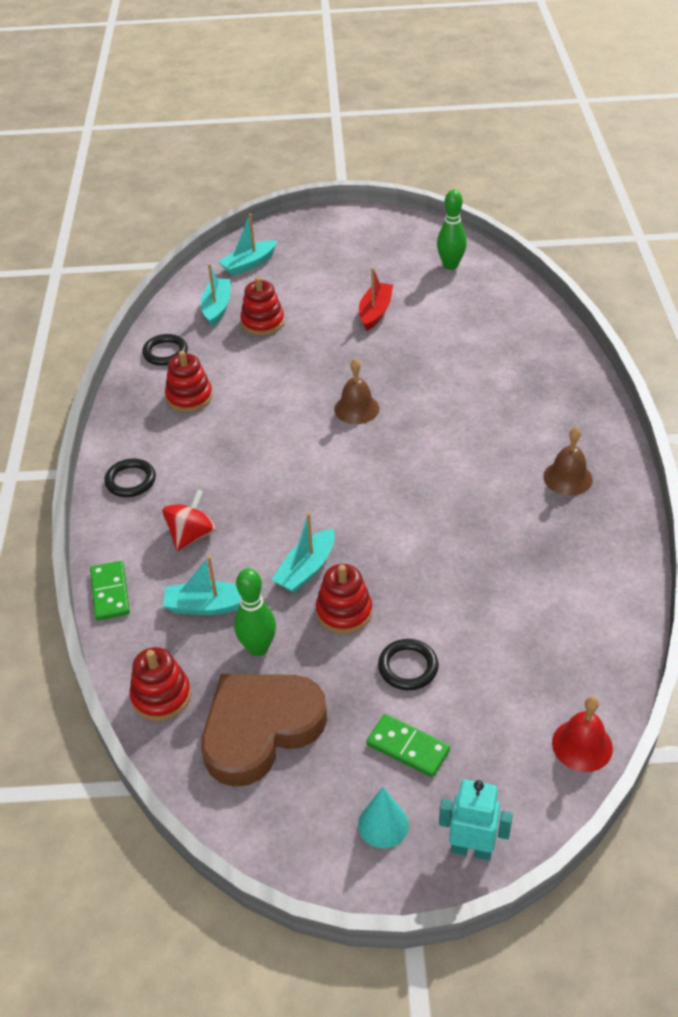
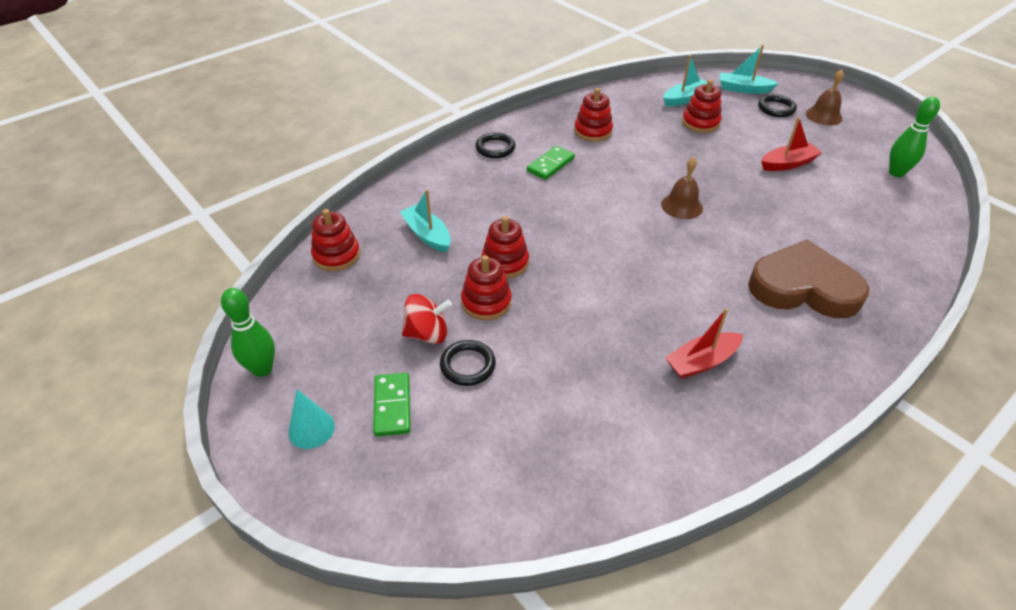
camera: 50 degrees right, 0 degrees up
(110, 592) = (398, 190): green domino -> green domino (550, 165)
(165, 352) = (617, 102): black ring -> black ring (776, 108)
(191, 535) = (479, 196): red spinning top -> red spinning top (427, 334)
(258, 648) = (414, 277): green bowling pin -> green bowling pin (262, 369)
(260, 729) = (346, 316): brown heart -> brown heart (803, 287)
(306, 569) = (505, 262): turquoise boat -> red stacking toy
(471, 849) = (324, 499): turquoise robot -> none
(535, 515) = (701, 362): none -> red boat
(567, 478) = (768, 361): brown bell -> brown bell (823, 116)
(582, 745) = (486, 525): red bell -> none

